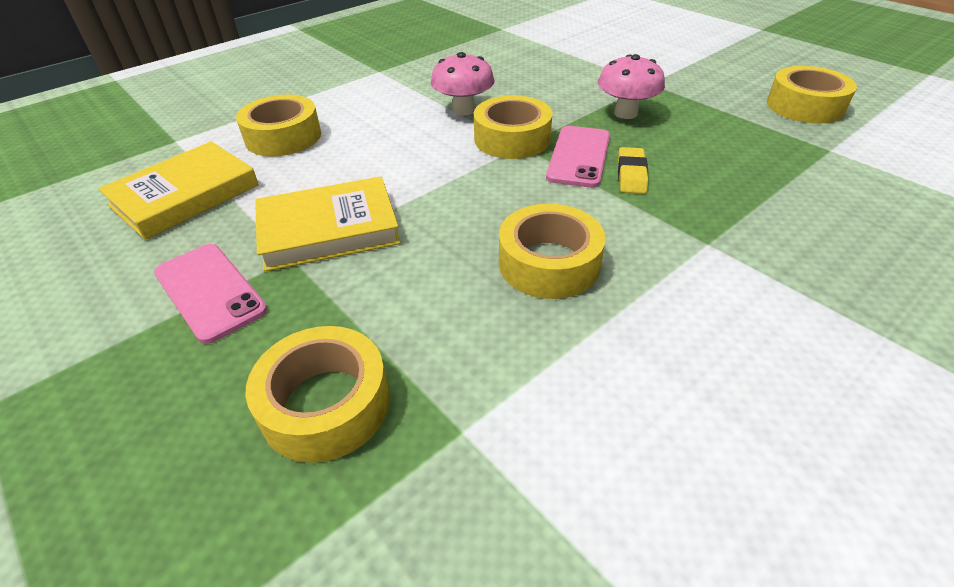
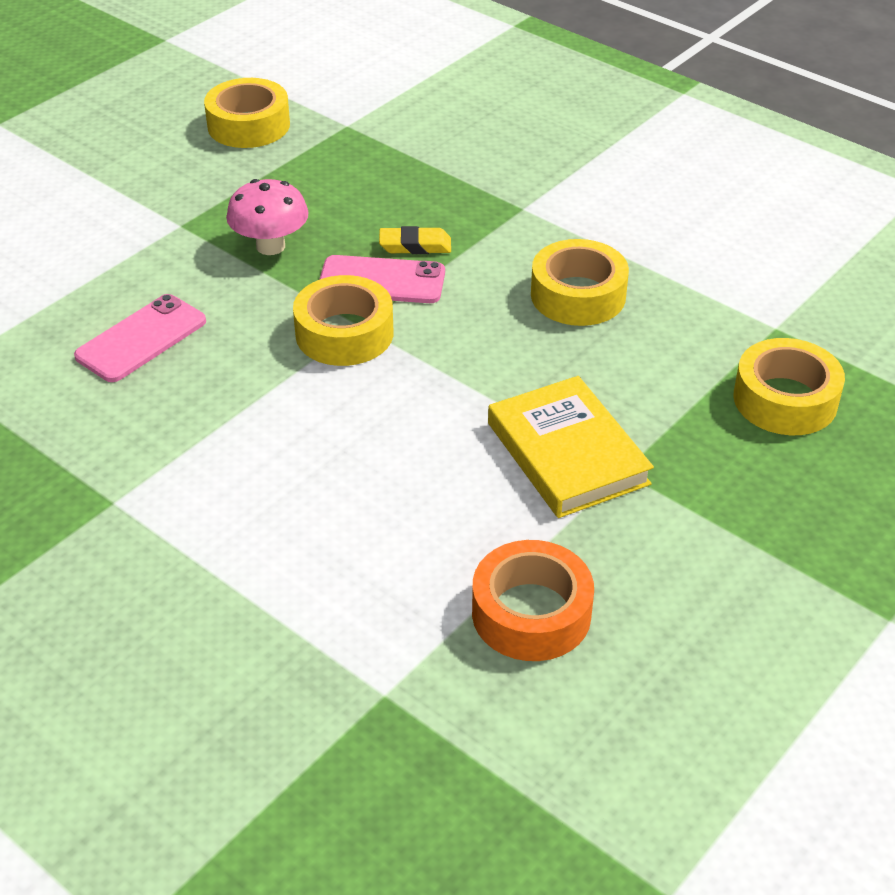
camera: 100 degrees left, 0 degrees up
(185, 195) = (531, 613): yellow book -> orange tape
(209, 291) = (693, 517): pink phone -> pink phone (141, 339)
(283, 137) = (360, 559): yellow tape -> none
(463, 110) = (264, 384): pink mushroom -> none

